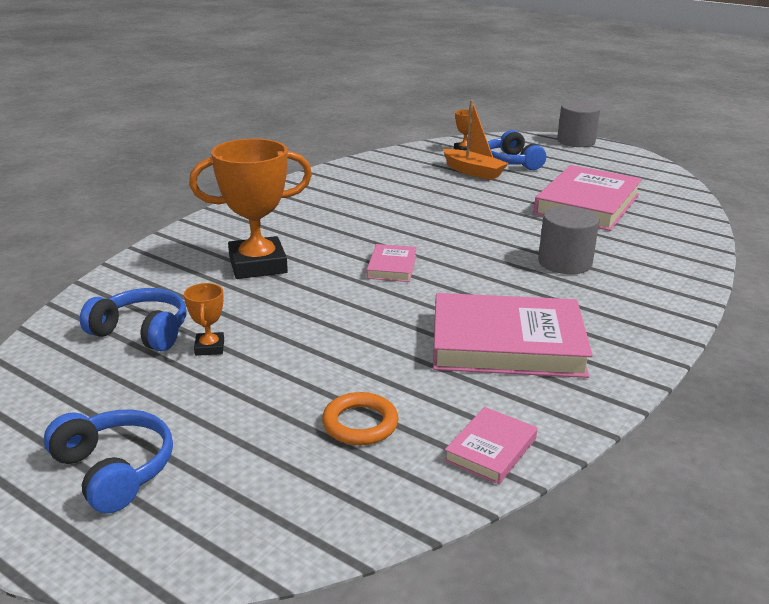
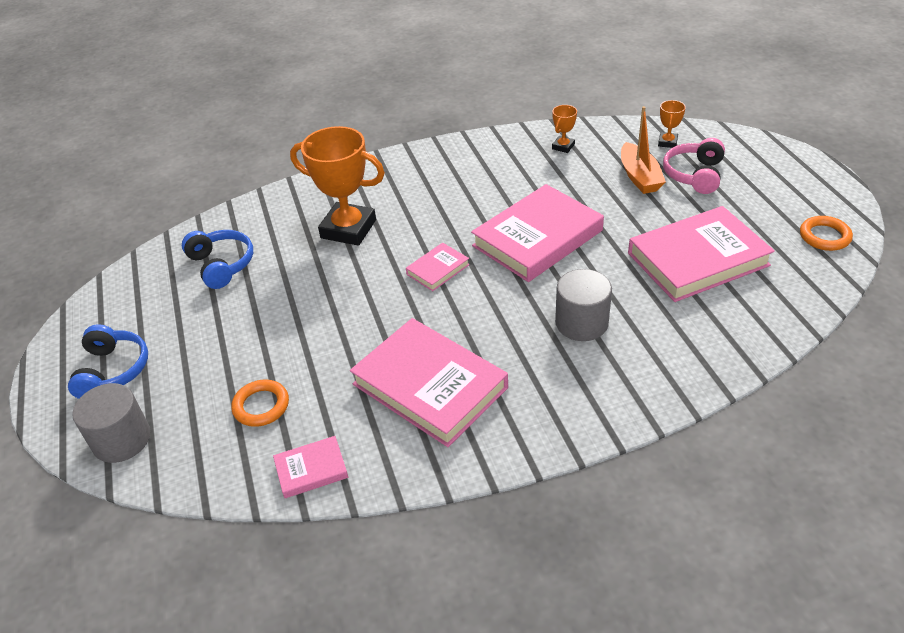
camera: 40 degrees right, 15 degrees up
(209, 347) = (244, 297): orange trophy -> orange trophy (563, 146)
(449, 224) = (537, 238): none -> pink book
(511, 162) = (694, 175): blue headphones -> pink headphones
(576, 141) = (806, 164): grey cylinder -> grey cylinder (121, 439)
(646, 172) = (824, 236): none -> orange ring

